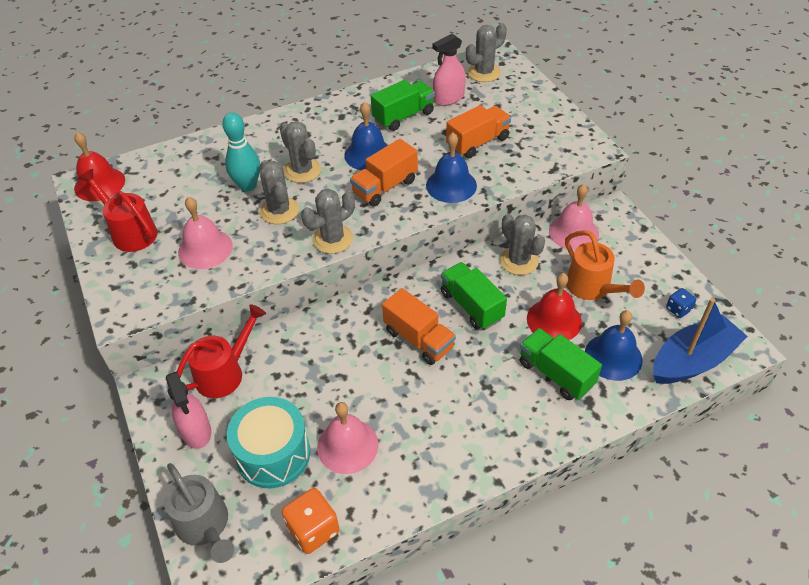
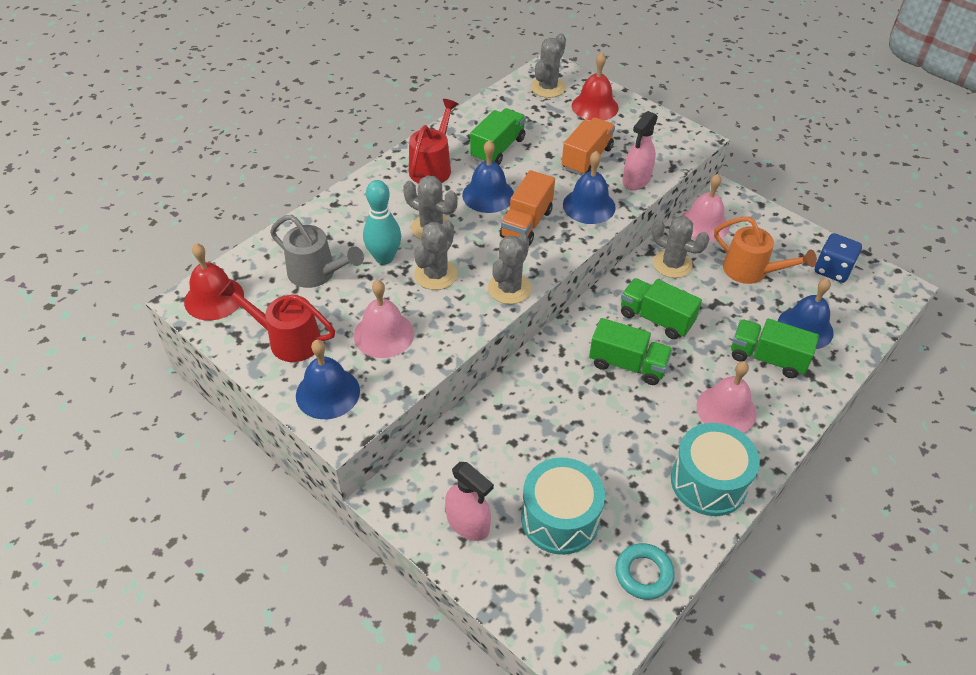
camera: 25 degrees left, 0 degrees up
(131, 283) = (327, 393): none -> blue bell
(205, 526) = (539, 610): grey watering can -> grey watering can (317, 273)
(225, 372) = (459, 456): red watering can -> red watering can (432, 167)
(279, 211) = (436, 275): grey cactus -> grey cactus turned 75 degrees clockwise
(313, 529) = (643, 574): orange dice -> turquoise ring
(347, 446) = (625, 485): pink bell -> pink bell (726, 409)
(418, 339) = (627, 364): orange truck -> green truck
(425, 469) = (708, 482): none -> turquoise drum
(448, 98) = (530, 121): pink spray bottle -> pink spray bottle (636, 180)
(554, 320) = (736, 310): red bell -> red bell (595, 106)
(678, 309) = (832, 270): blue dice -> blue dice, size x1.73
(692, 360) = (869, 311): blue boat -> none

